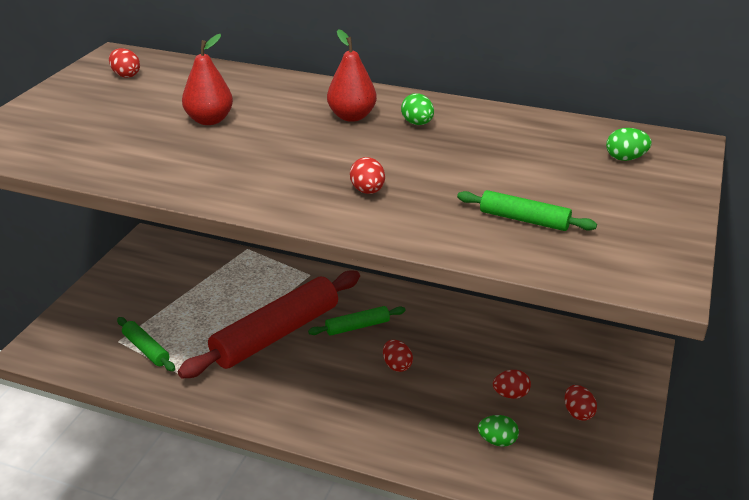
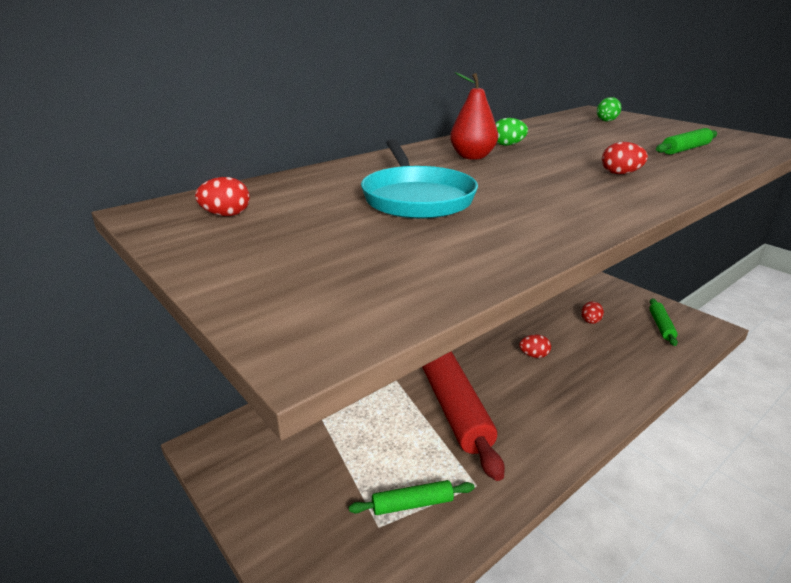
camera: 60 degrees left, 5 degrees down
(209, 120) = (416, 198): red pear -> turquoise pan
(357, 326) = (472, 358): green rolling pin -> green rolling pin (661, 326)
(497, 441) = (636, 342): green egg -> none
(578, 413) = (618, 306): red egg -> none

